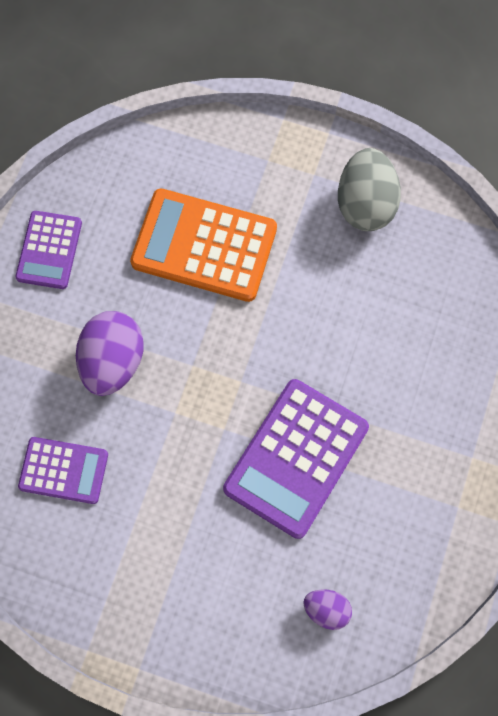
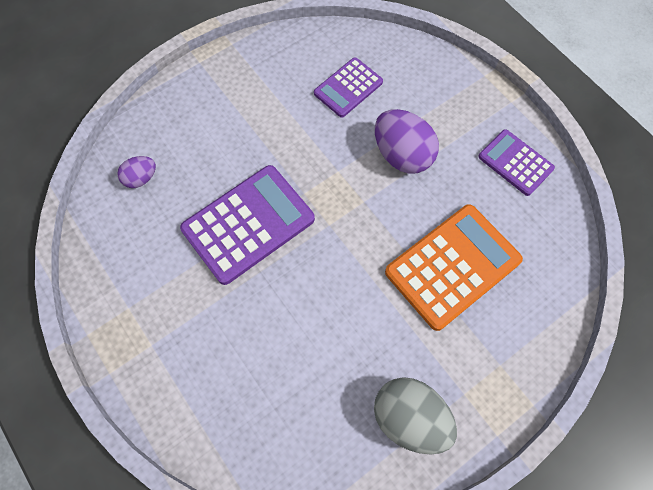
camera: 125 degrees right, 5 degrees down
(296, 458) = (248, 224): purple calculator -> purple calculator turned 75 degrees clockwise

